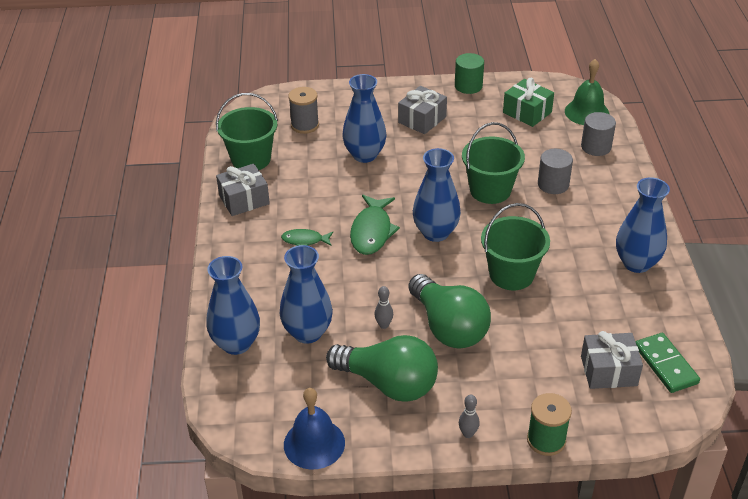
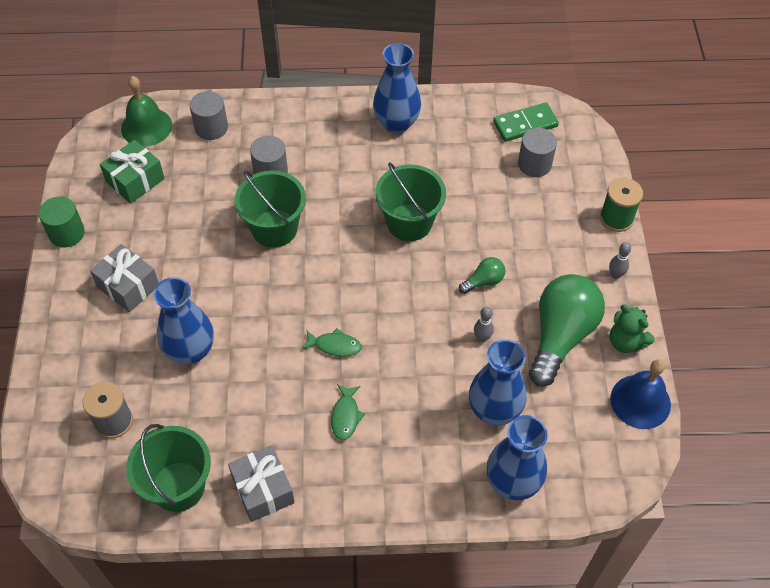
camera: 90 degrees left, 15 degrees up
(372, 231) = (335, 346): green fish -> green fish, size x0.57
(384, 436) = (625, 342): none -> green teddy bear
(435, 232) = (341, 284): blue vase -> none
(448, 327) = (483, 281): green light bulb -> green light bulb, size x0.45
(608, 371) = (534, 164): grey gift -> grey cylinder

